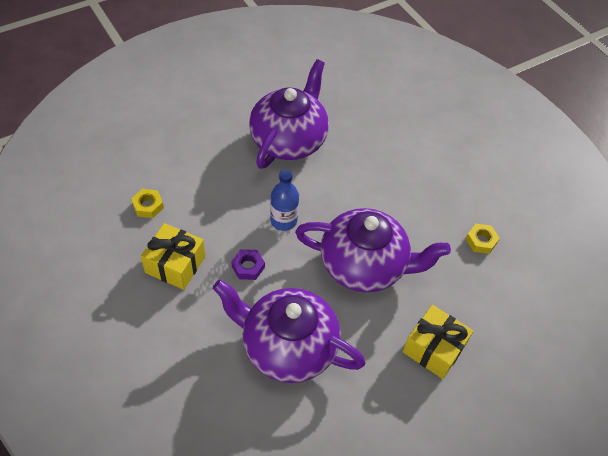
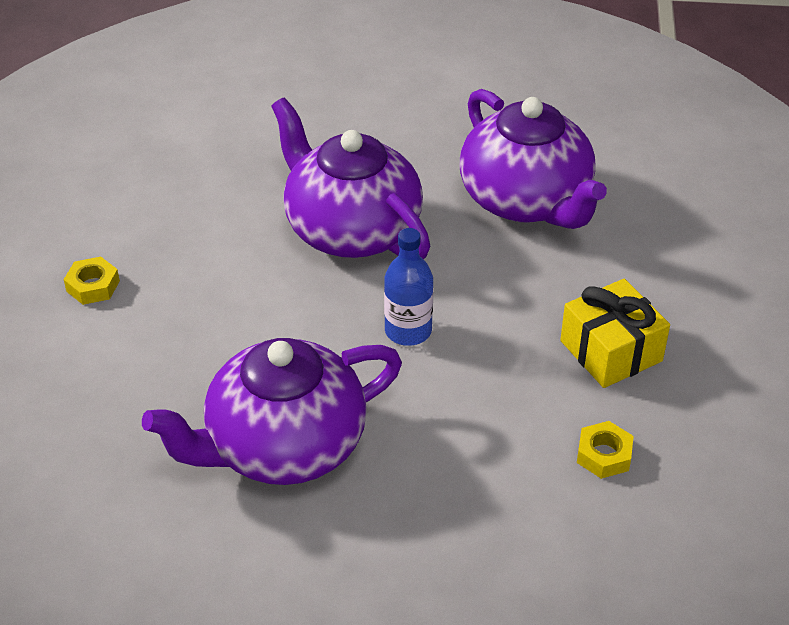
camera: 140 degrees left, 10 degrees down
(248, 267) = (508, 300): purple nut -> none
(434, 348) = (359, 126): yellow gift -> none
(481, 241) = (173, 184): yellow nut -> yellow nut (93, 286)

